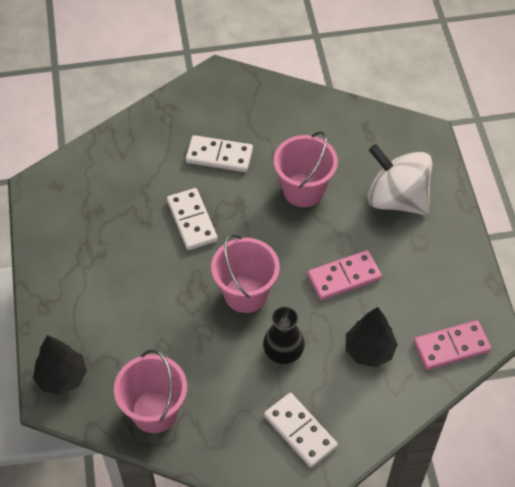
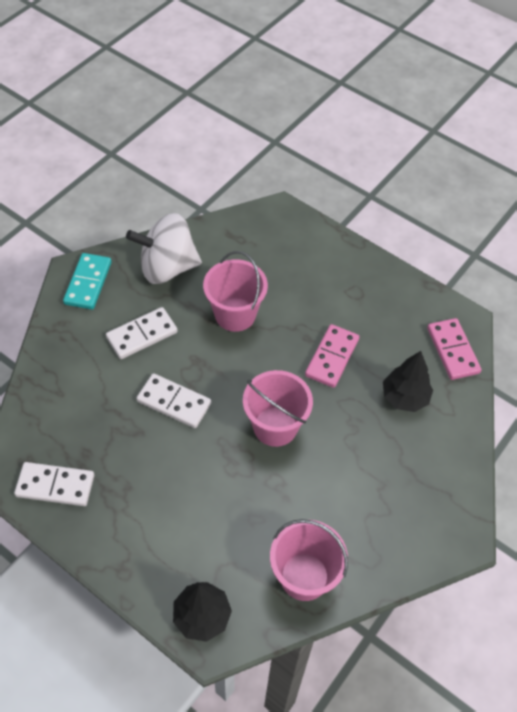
camera: 45 degrees left, 0 degrees up
(220, 90) = (88, 283): none -> turquoise domino
(283, 352) = (348, 448): black vase -> none
(300, 431) = (422, 497): white domino -> white domino (55, 486)
(396, 198) = (308, 272): white spinning top -> white spinning top (167, 267)
(451, 347) = (453, 350): pink domino -> pink domino turned 45 degrees counterclockwise

